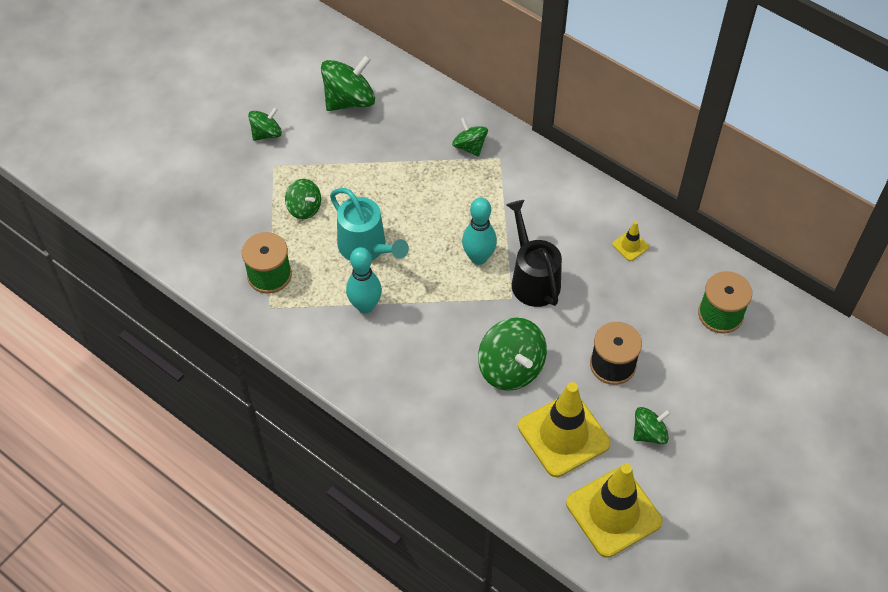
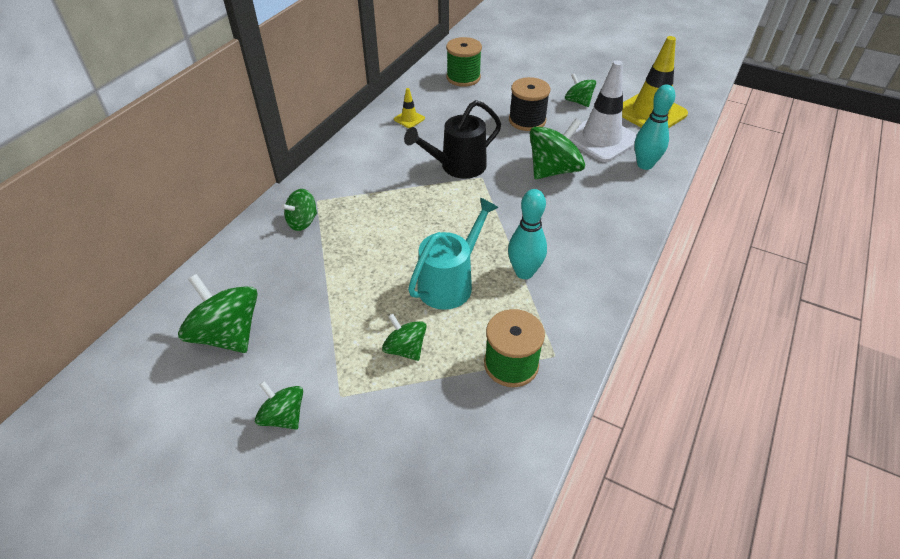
camera: 100 degrees left, 10 degrees down
(304, 208) = (405, 349): green spinning top -> green spinning top turned 75 degrees counterclockwise
(478, 258) = (442, 201): turquoise bowling pin -> turquoise bowling pin (644, 165)
(563, 435) = (601, 139): yellow traffic cone -> white traffic cone

